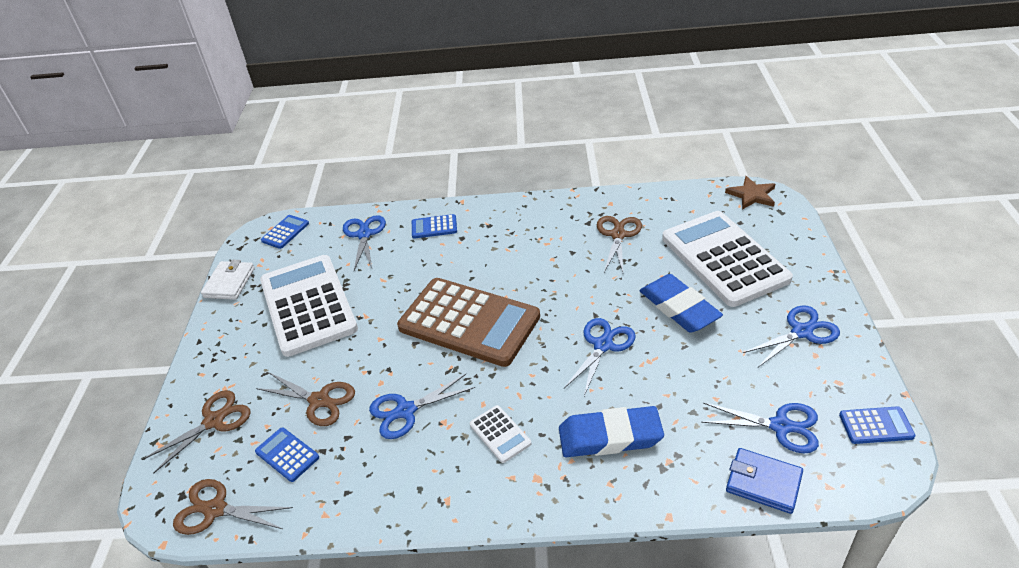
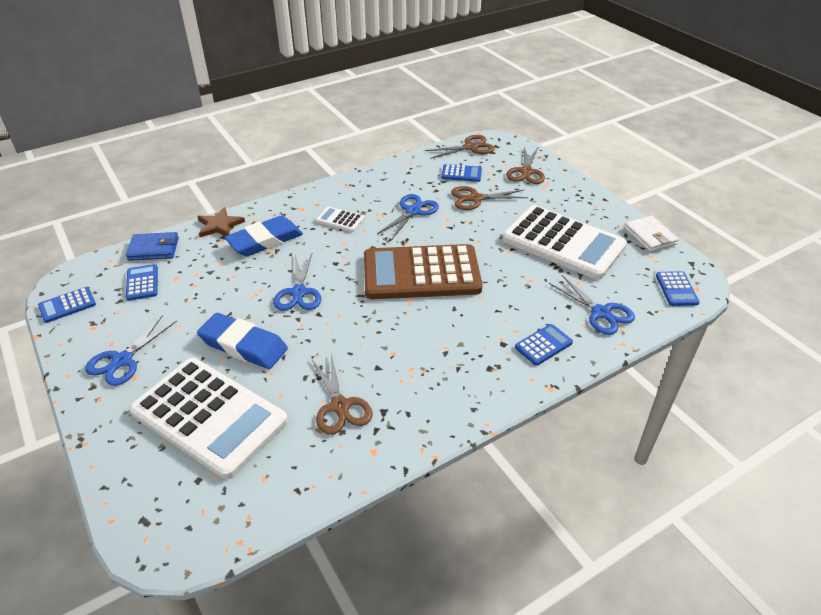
camera: 145 degrees right, 0 degrees up
(752, 195) = (187, 540): brown star -> brown star (219, 225)
(780, 426) = (142, 283): blue scissors -> blue calculator

